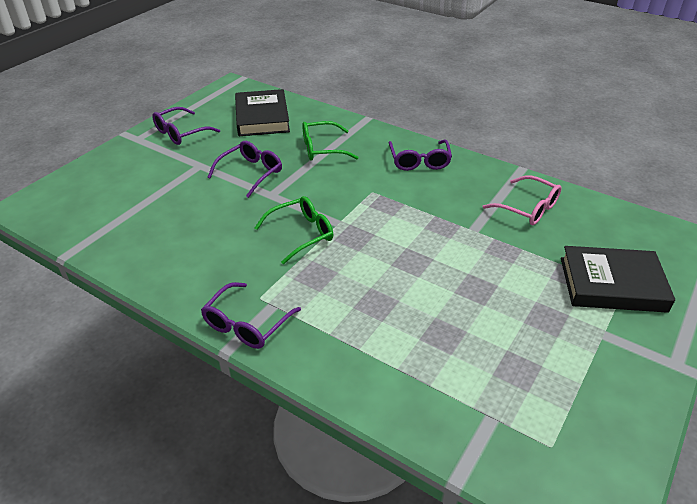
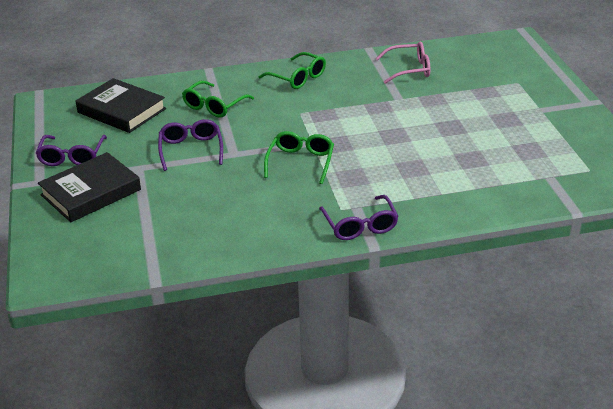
camera: 45 degrees left, 5 degrees down
(419, 161) = (298, 78): purple glasses -> green glasses
(612, 284) = (510, 84): black book -> black book (91, 192)

